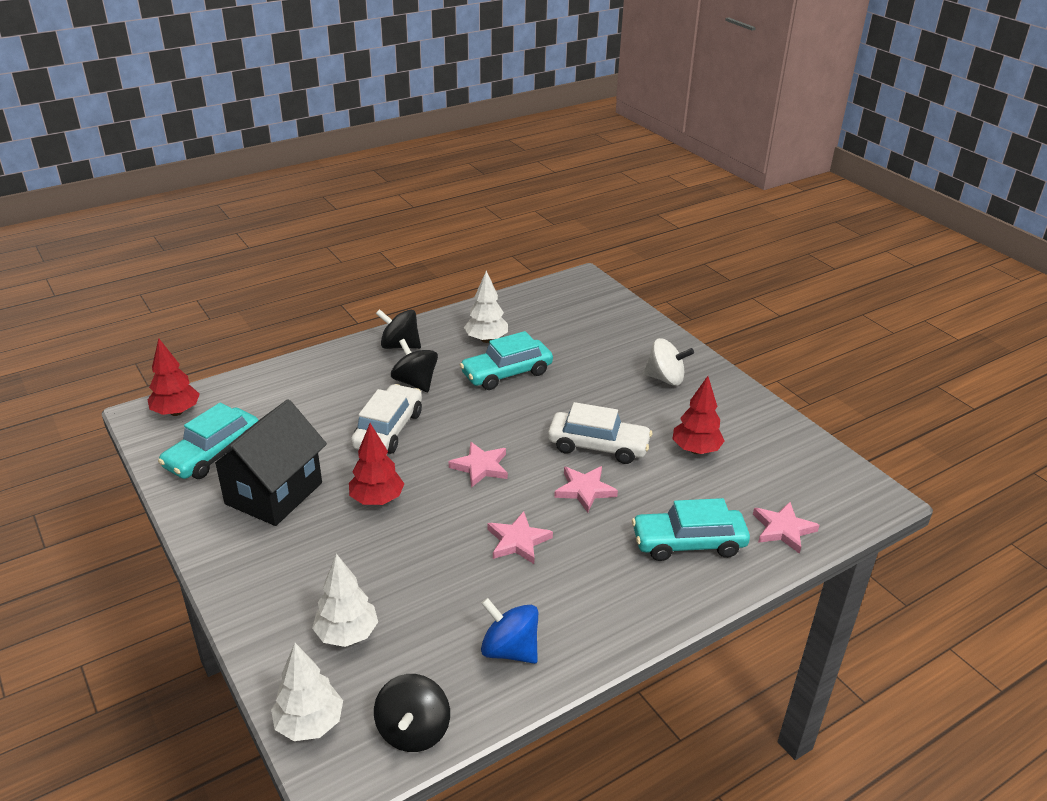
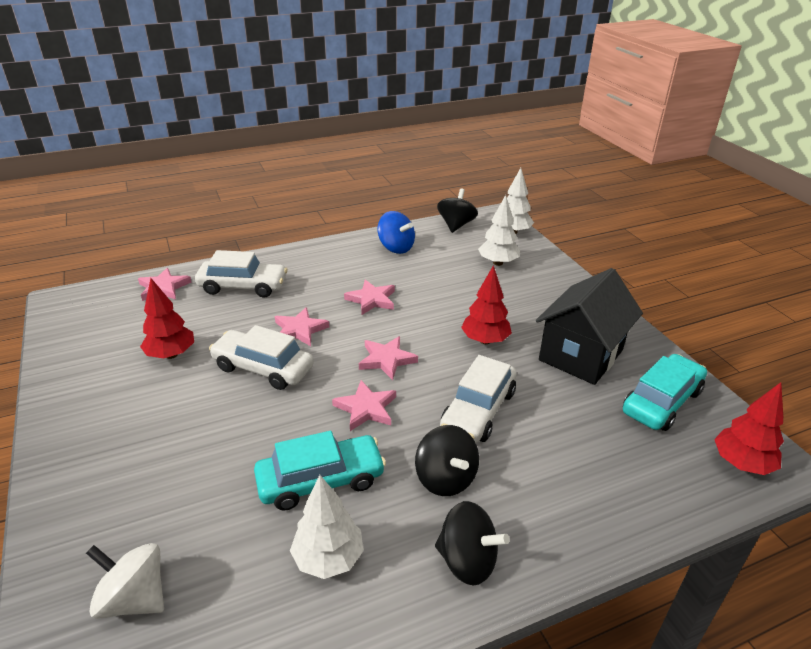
camera: 170 degrees left, 0 degrees up
(488, 422) = (366, 408): none -> pink star
(665, 378) = (123, 447): white spinning top -> white spinning top (134, 598)
(688, 543) = (243, 286): turquoise car -> white car

